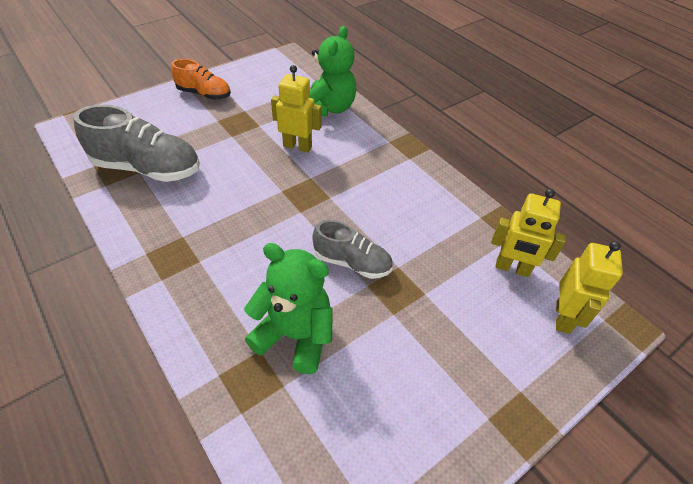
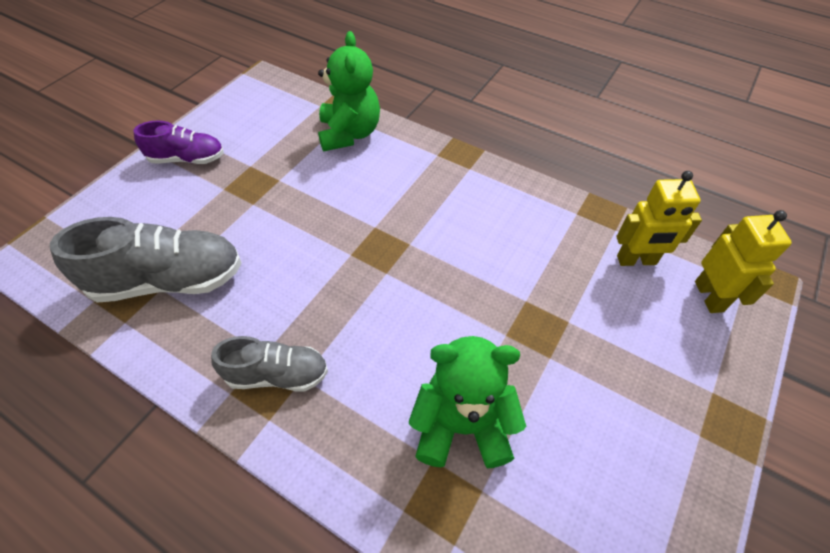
camera: 20 degrees left, 5 degrees up
(204, 94) = (187, 159): orange shoe -> purple shoe
(297, 146) = (339, 192): yellow robot -> none
(352, 262) = (476, 314): grey shoe -> grey shoe (277, 374)

